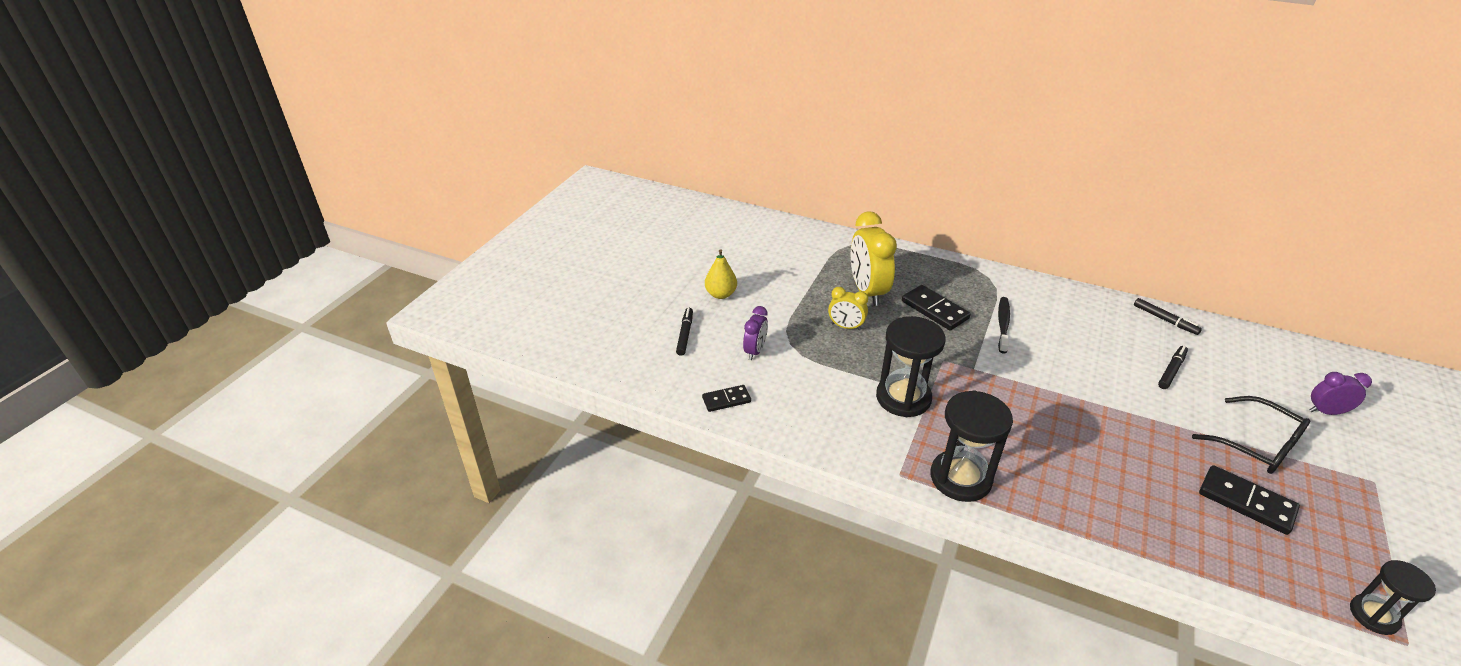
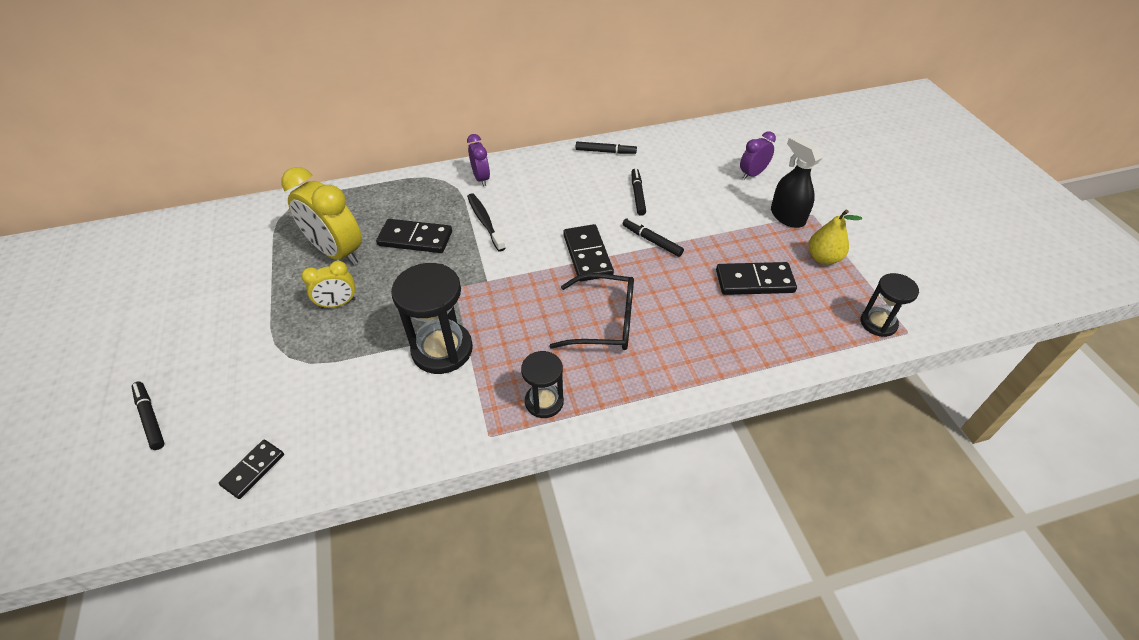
camera: 40 degrees left, 10 degrees up
(721, 294) = (168, 341): yellow pear -> yellow pear (823, 258)
(755, 351) = (252, 389): purple clock -> purple clock (481, 178)
(960, 478) = (544, 402): black hourglass -> black hourglass, size x0.60
(1081, 394) = (587, 255): none -> black domino
(1156, 414) = (652, 241): none -> black marker
(1257, 445) = (731, 227): black glasses -> black glasses (604, 322)
(1338, 468) = (787, 216): none -> black spray bottle

